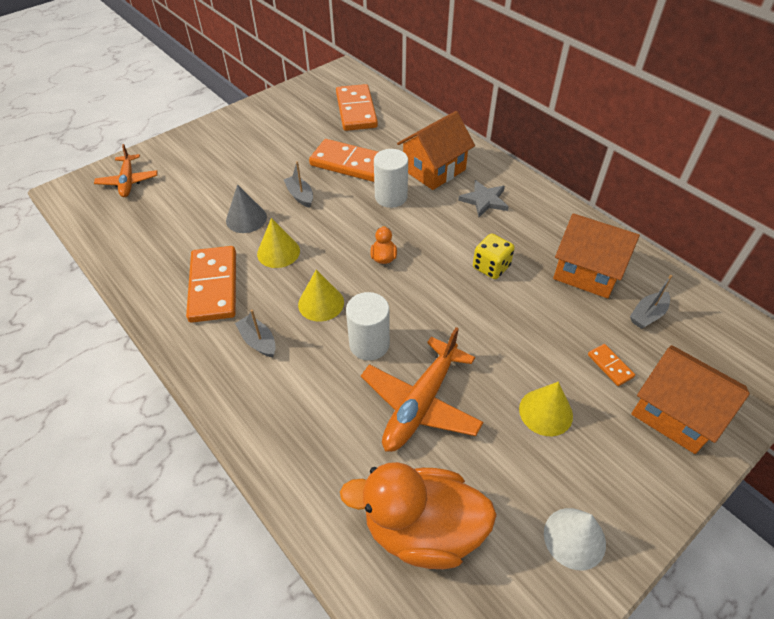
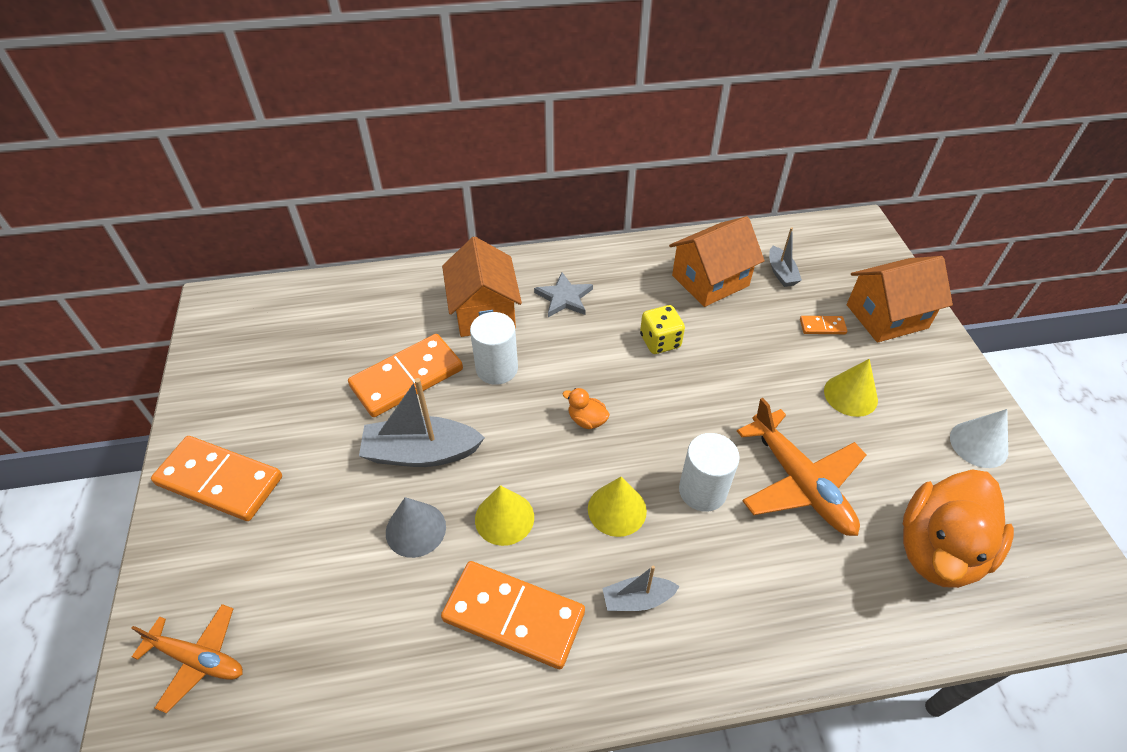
camera: 60 degrees left, 0 degrees up
(300, 196) = (421, 453): grey boat -> grey boat, size x1.82
(356, 110) = (312, 326): orange domino -> orange domino (220, 480)

